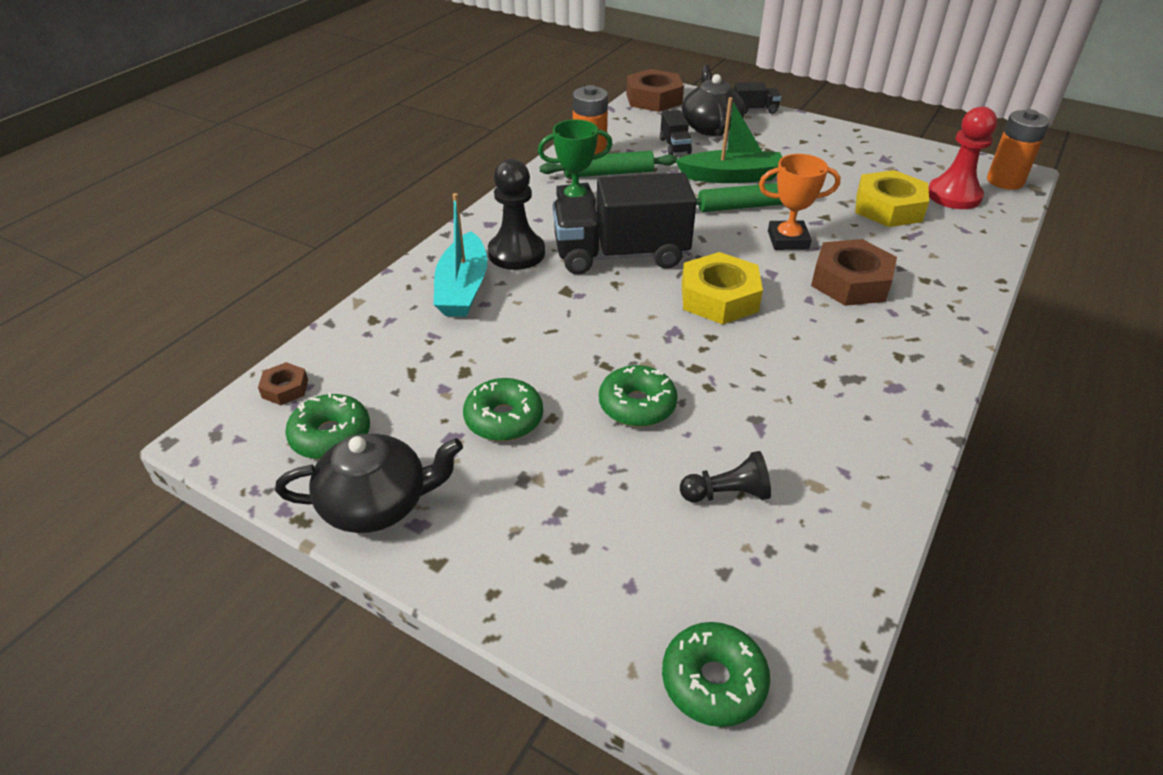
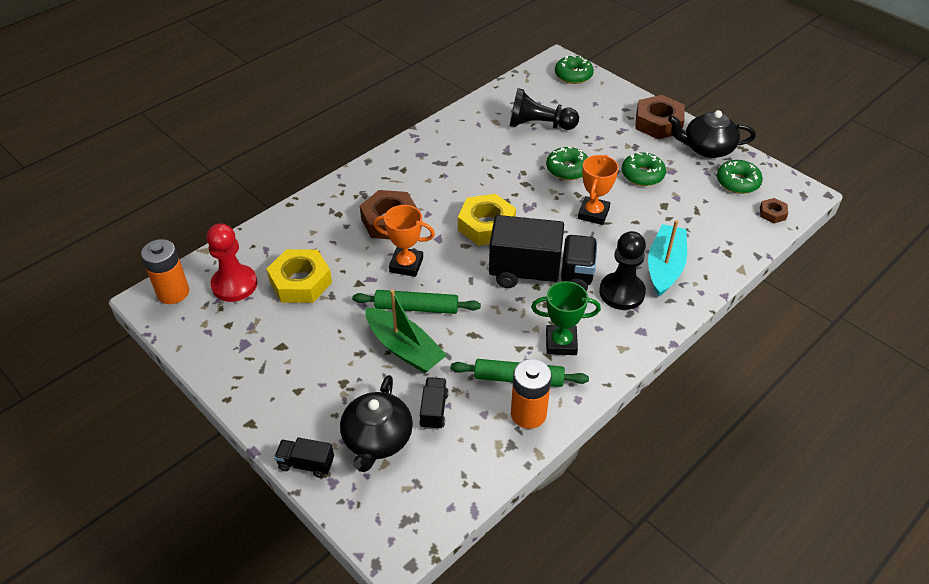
camera: 165 degrees left, 5 degrees up
(573, 339) = (593, 213): none -> orange trophy
(653, 99) = (412, 521): brown nut -> brown nut (658, 123)
(727, 493) = (539, 125): black pawn -> black pawn, size x1.65
(731, 177) = (404, 348): green boat -> green boat turned 150 degrees counterclockwise

